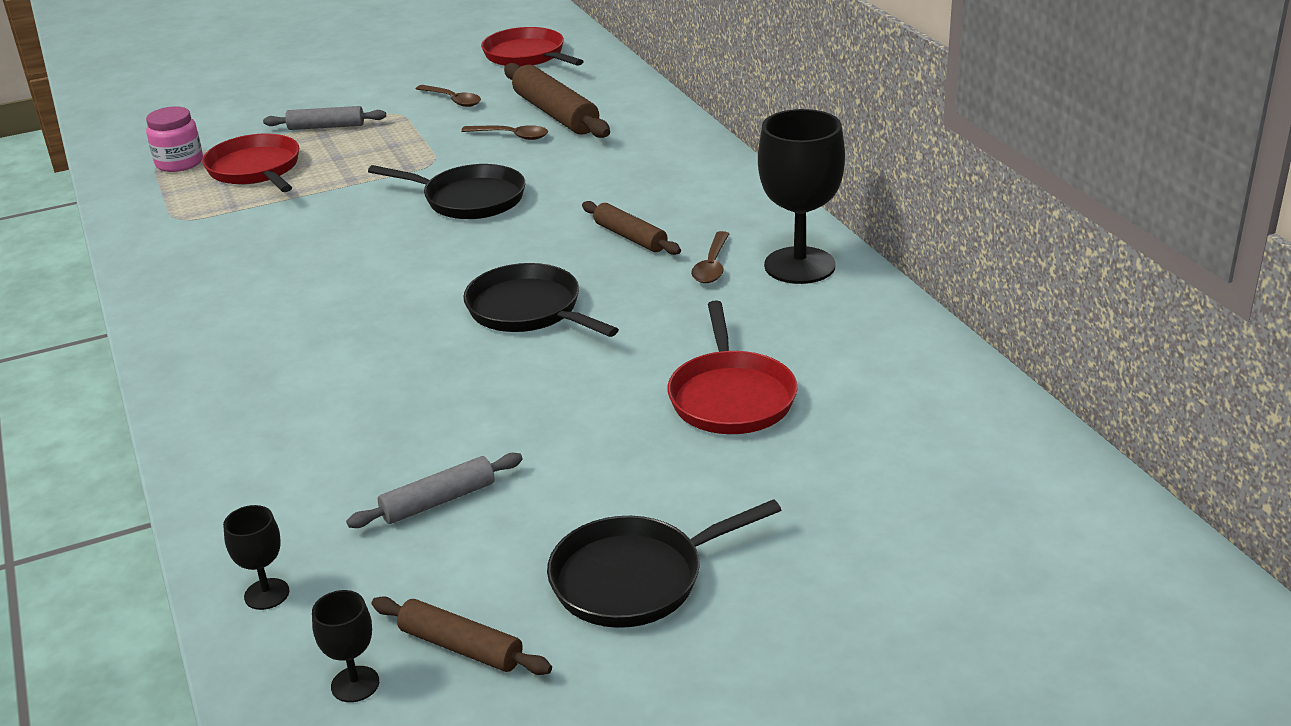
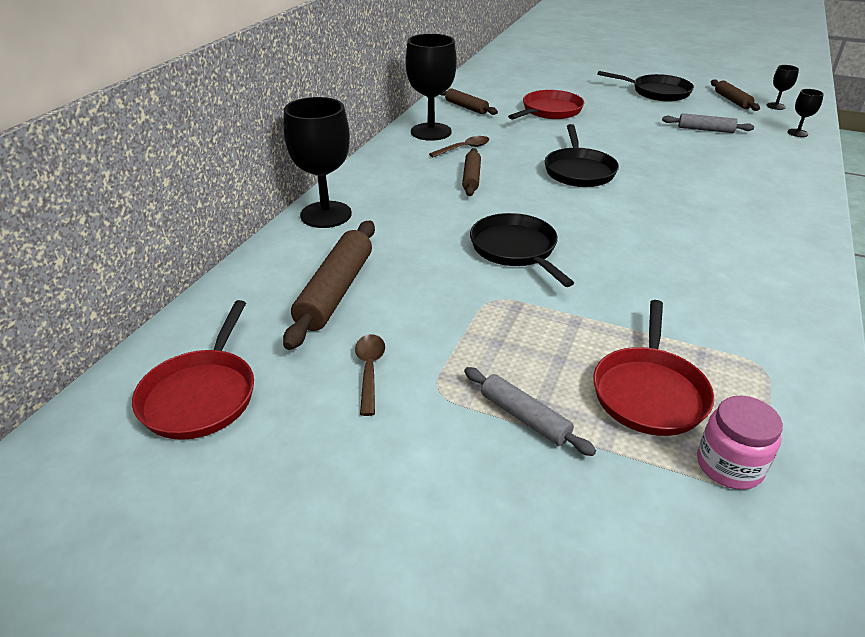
camera: 135 degrees left, 5 degrees up
(511, 136) = (402, 289): brown spoon -> none
(683, 142) = (326, 214): none -> black goblet
(853, 331) = (466, 107): none -> brown rolling pin

